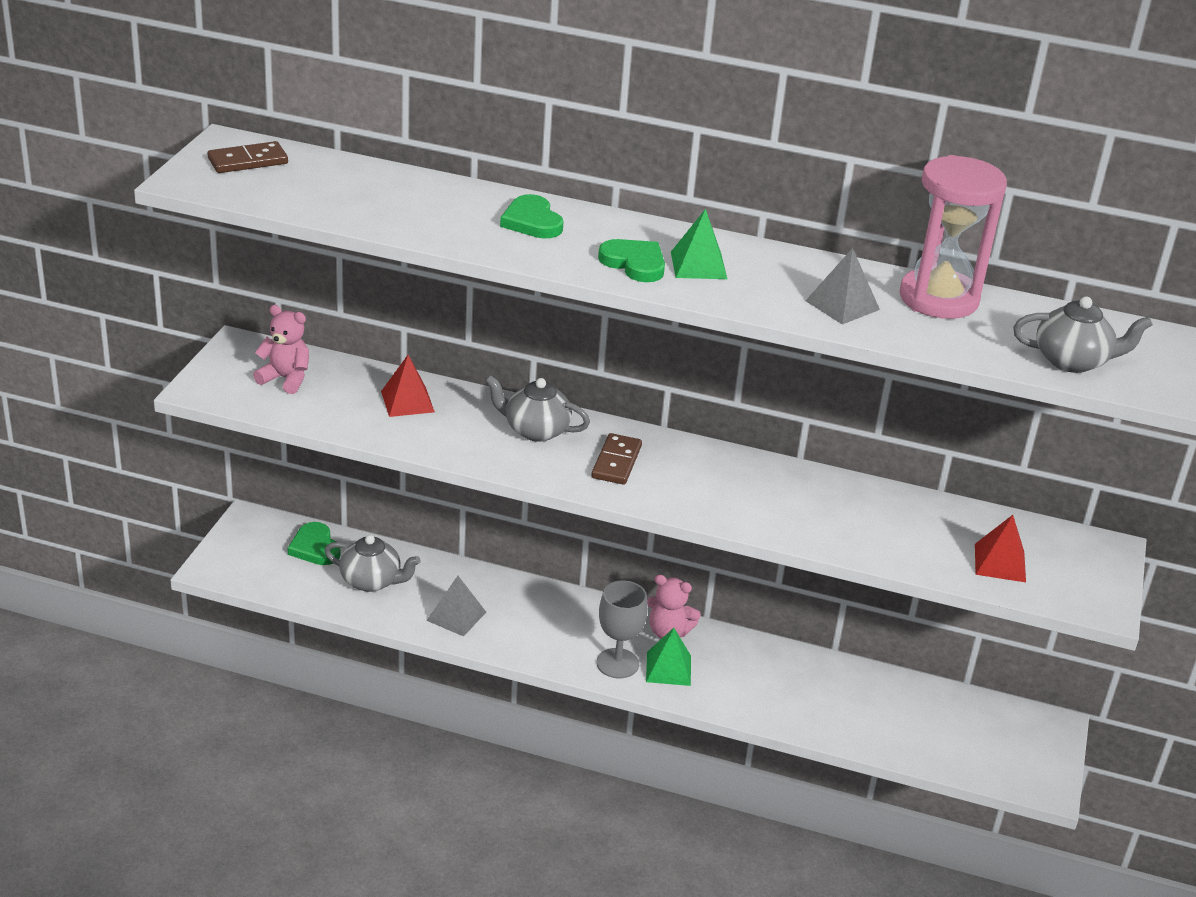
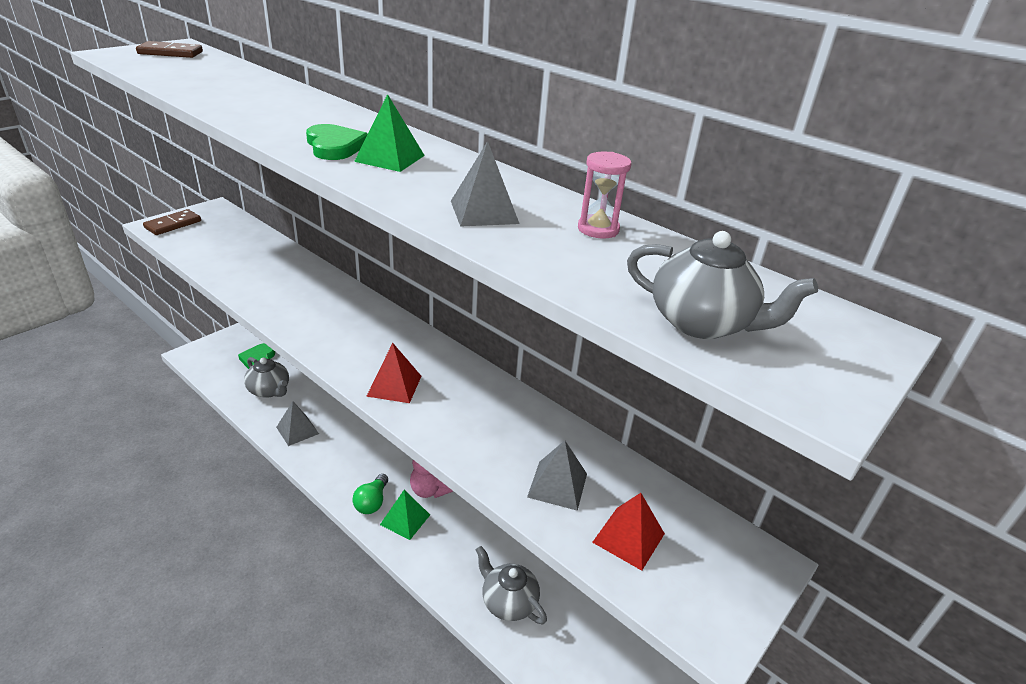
camera: 25 degrees right, 0 degrees up
(286, 379) = (213, 232): pink teddy bear -> none
(407, 401) = (269, 263): red pyramid -> red pyramid (394, 385)
(532, 221) = (300, 110): green heart -> none
(535, 430) = (332, 303): grey teapot -> grey teapot (508, 602)
(616, 462) = (364, 340): brown domino -> brown domino (173, 224)
(617, 663) = (372, 502): grey goblet -> green light bulb
(915, 540) = (557, 485): none -> grey pyramid
(938, 299) = (598, 229): pink hourglass -> pink hourglass, size x0.46

